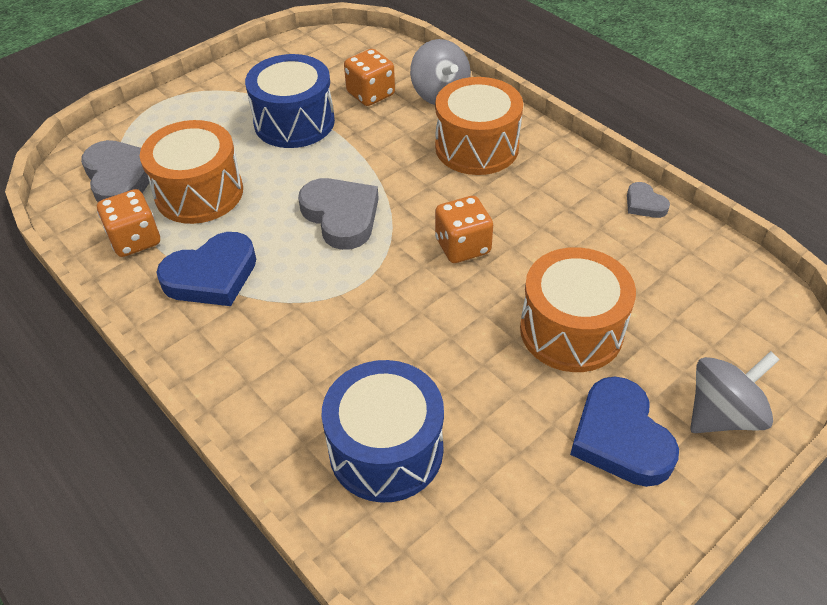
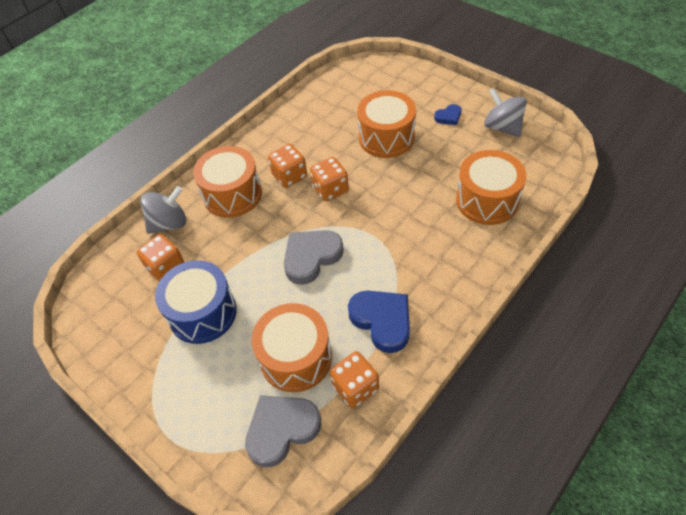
camera: 95 degrees left, 5 degrees up
(386, 450) = (487, 200): blue drum -> orange drum
(500, 204) = (289, 176): none -> orange dice
(620, 437) = (448, 117): blue heart -> blue heart, size x0.51
(644, 204) = (283, 114): grey heart -> none
(722, 414) = (424, 85): grey spinning top -> grey spinning top (502, 127)

